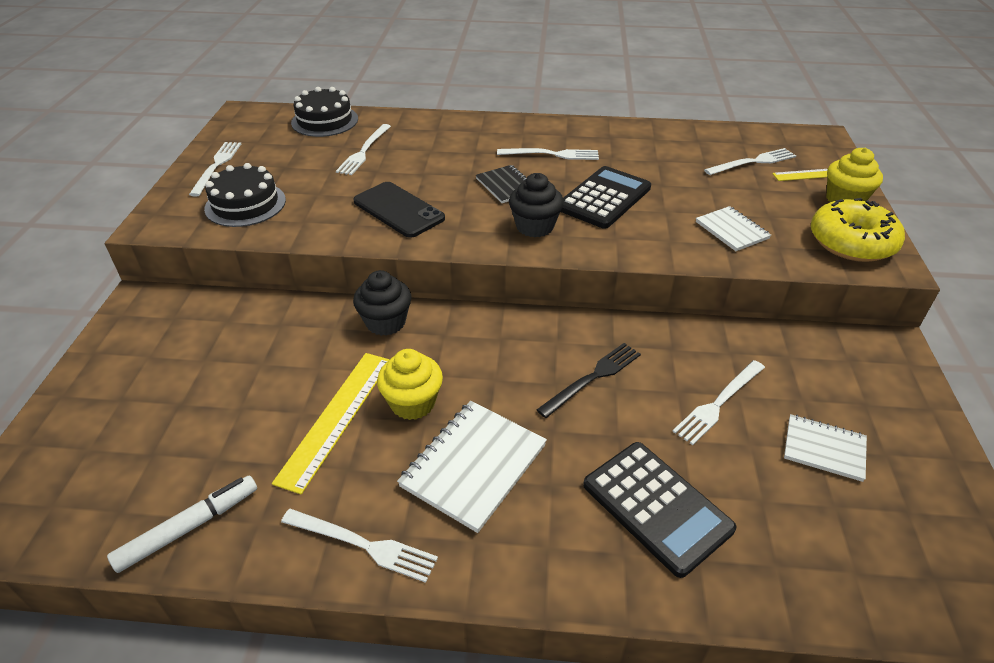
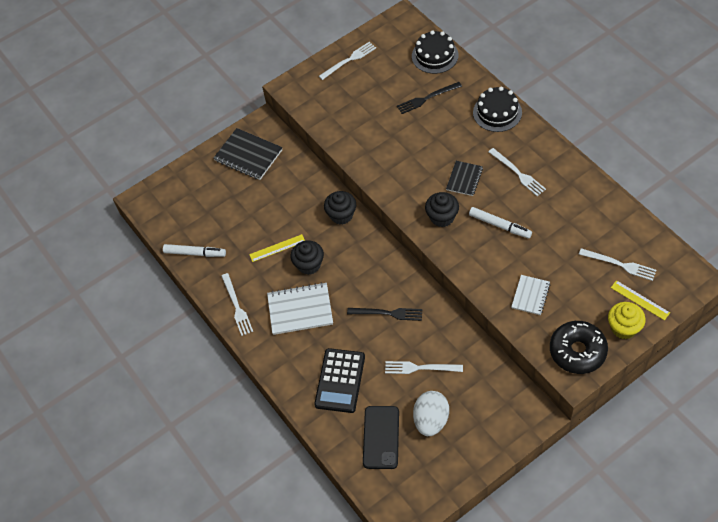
camera: 55 degrees right, 15 degrees up
(155, 345) = (248, 155): none -> black notebook
(245, 204) = (336, 101): black cake -> black cake (497, 112)
(337, 418) = (277, 248): yellow ruler -> yellow ruler, size x0.62
(364, 151) = (427, 98): white fork -> black fork
(398, 210) = (395, 157): black phone -> black phone (381, 437)
(413, 403) = (309, 265): yellow cupcake -> black cupcake
(604, 198) = (500, 225): black calculator -> white marker
(824, 449) = (431, 420): white notebook -> white egg
(851, 242) = (577, 351): yellow donut -> black donut

